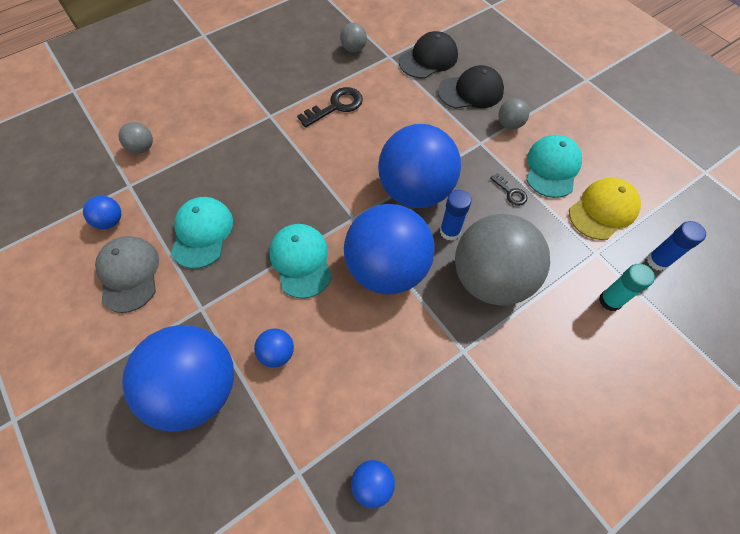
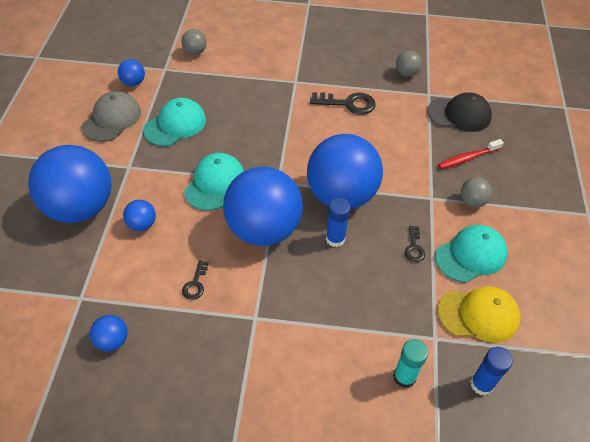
camera: 40 degrees right, 10 degrees down
(385, 365) = (195, 283): none -> black key
(471, 91) = (467, 158): black cap -> red toothbrush
(490, 279) = (328, 290): grey ball -> none

